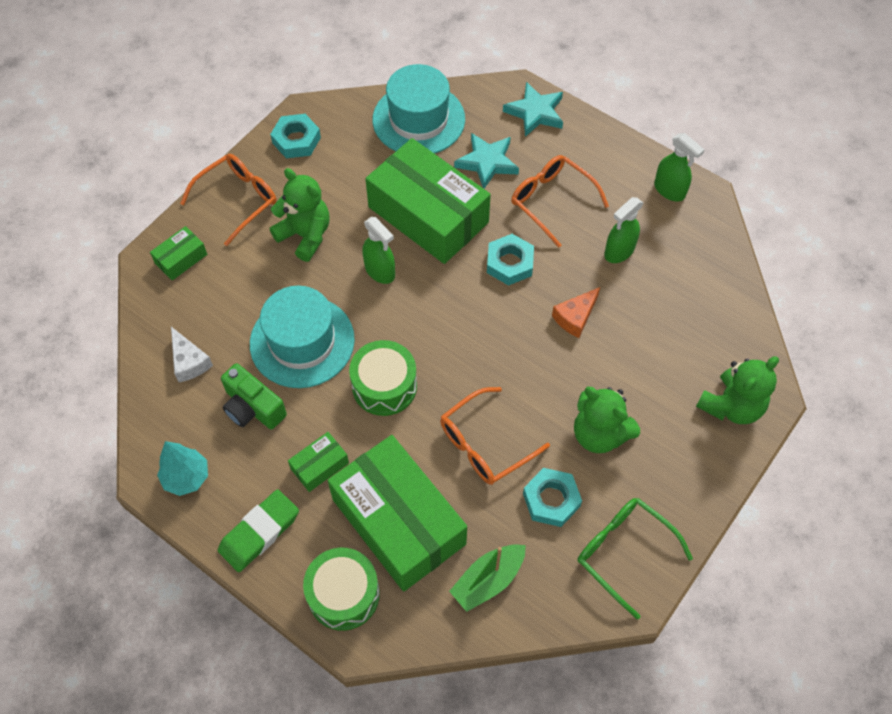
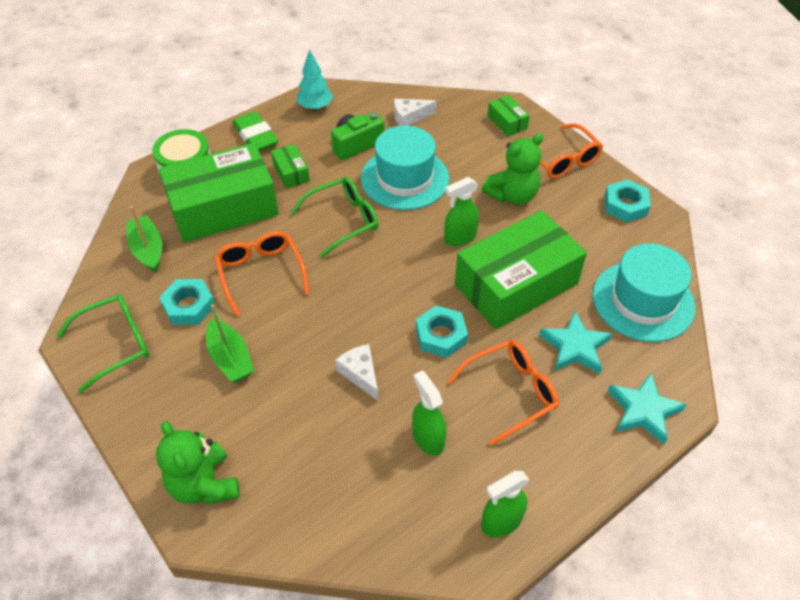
camera: 105 degrees right, 10 degrees down
(384, 386) = (343, 220): green drum -> green glasses
(575, 317) = (360, 374): orange cheese -> white cheese
(599, 434) = (230, 358): green teddy bear -> green boat

